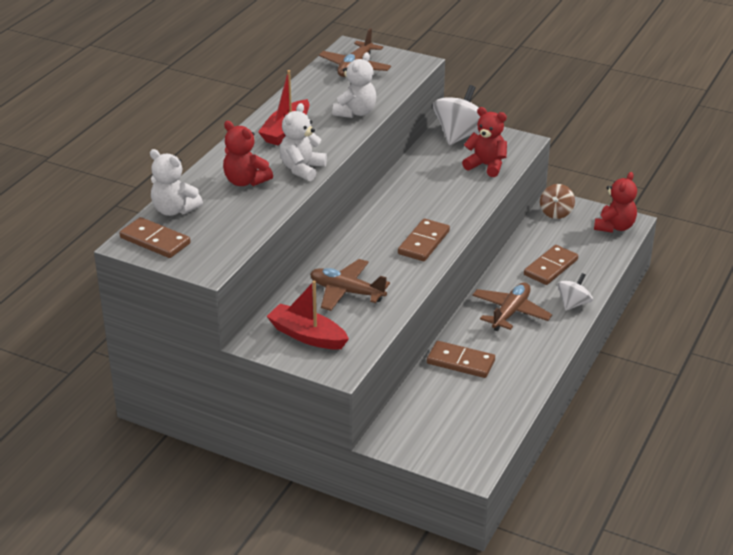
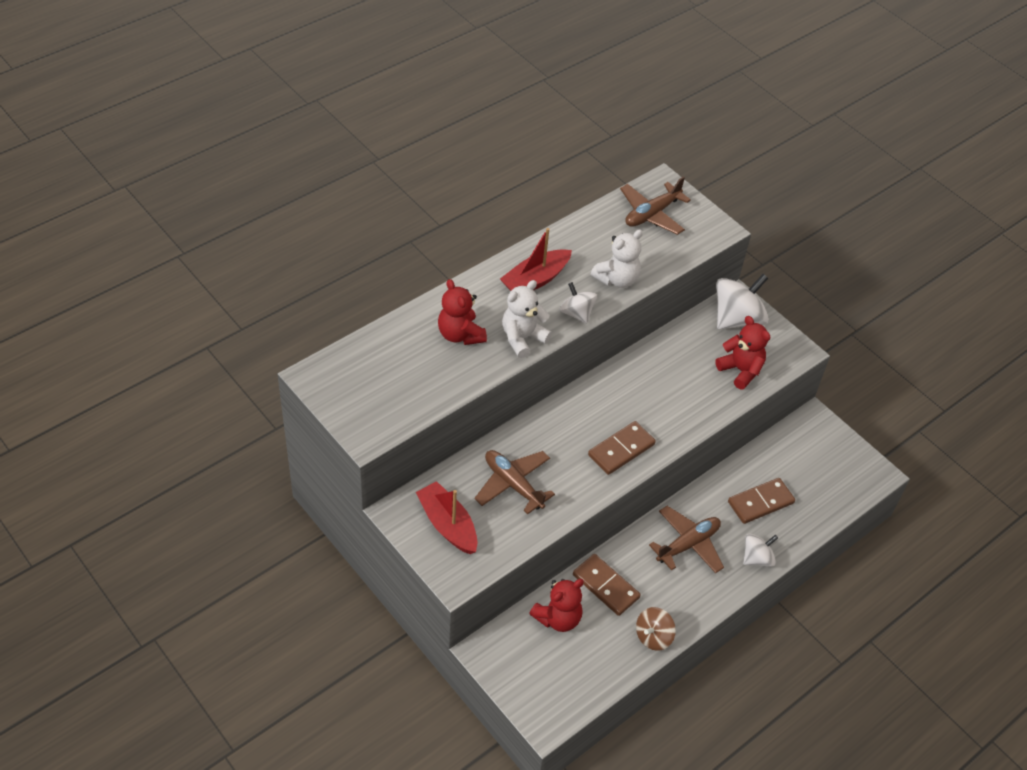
camera: 20 degrees right, 15 degrees up
(155, 241) = (337, 381): brown domino -> none
(174, 210) = (375, 348): white teddy bear -> none
(337, 142) = (576, 313): none -> white spinning top
(556, 213) = (806, 433): brown spinning top -> brown spinning top (653, 636)
(614, 227) = (857, 475): red teddy bear -> red teddy bear (558, 618)

